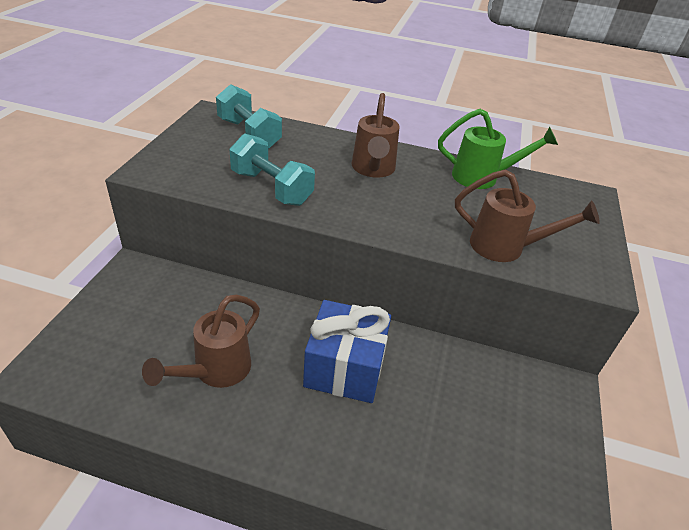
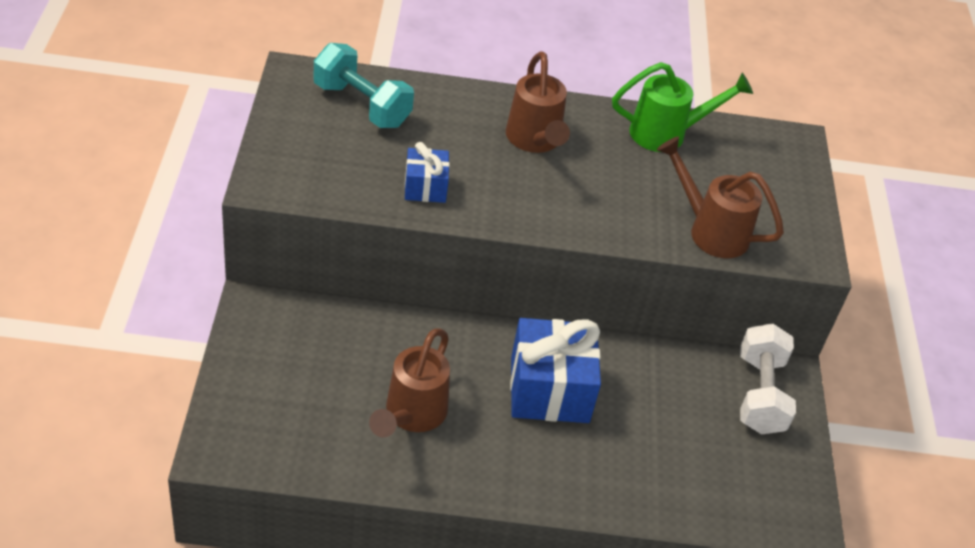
camera: 15 degrees left, 5 degrees up
(271, 188) = (425, 187): turquoise dumbbell -> blue gift
(506, 248) = (710, 230): brown watering can -> brown watering can turned 150 degrees counterclockwise
(538, 402) = (759, 394): none -> white dumbbell

